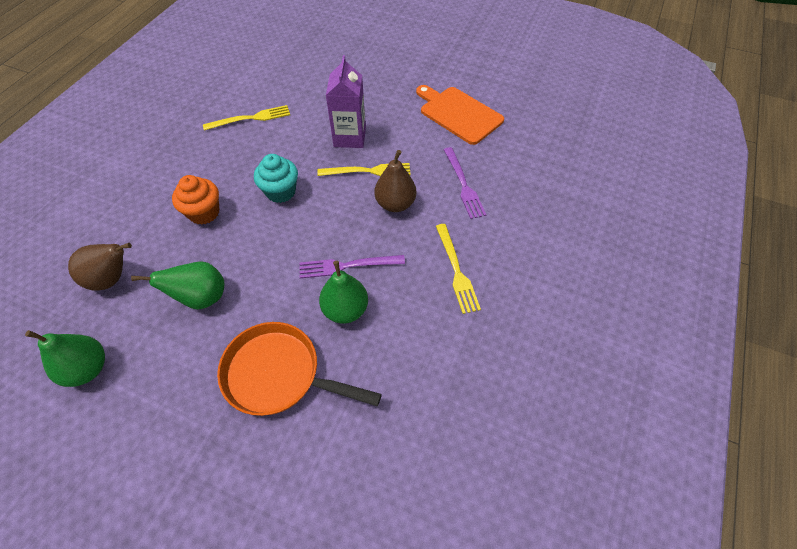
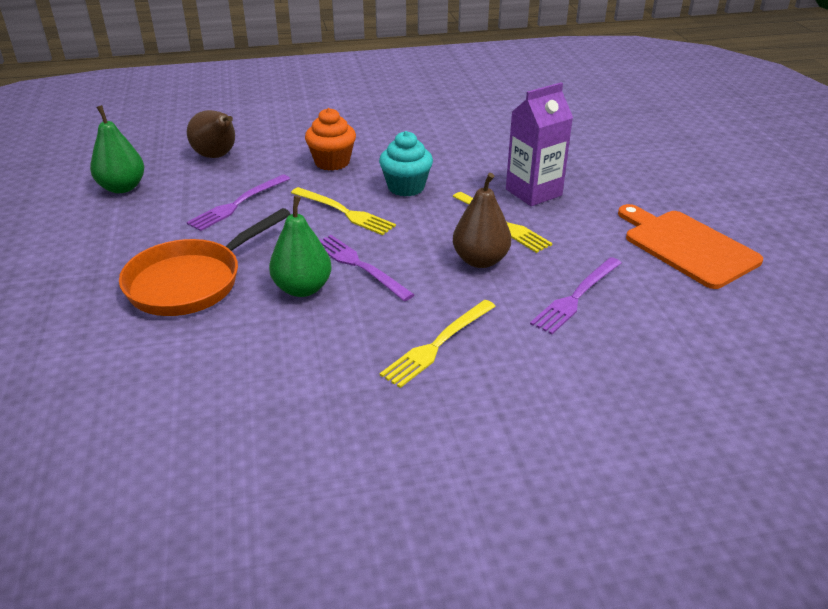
camera: 55 degrees right, 20 degrees down
(201, 297) = (238, 204): green pear -> purple fork
(250, 118) = (474, 132): yellow fork -> yellow fork (344, 212)
(279, 374) = (191, 282): orange pan -> orange pan turned 120 degrees counterclockwise
(458, 114) = (687, 246): orange cutting board -> orange cutting board turned 45 degrees counterclockwise

